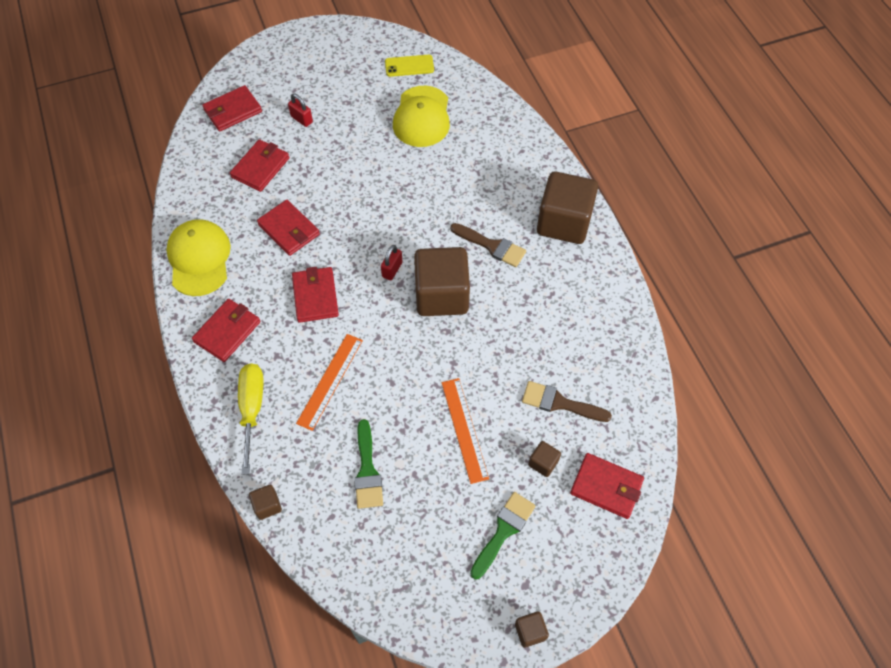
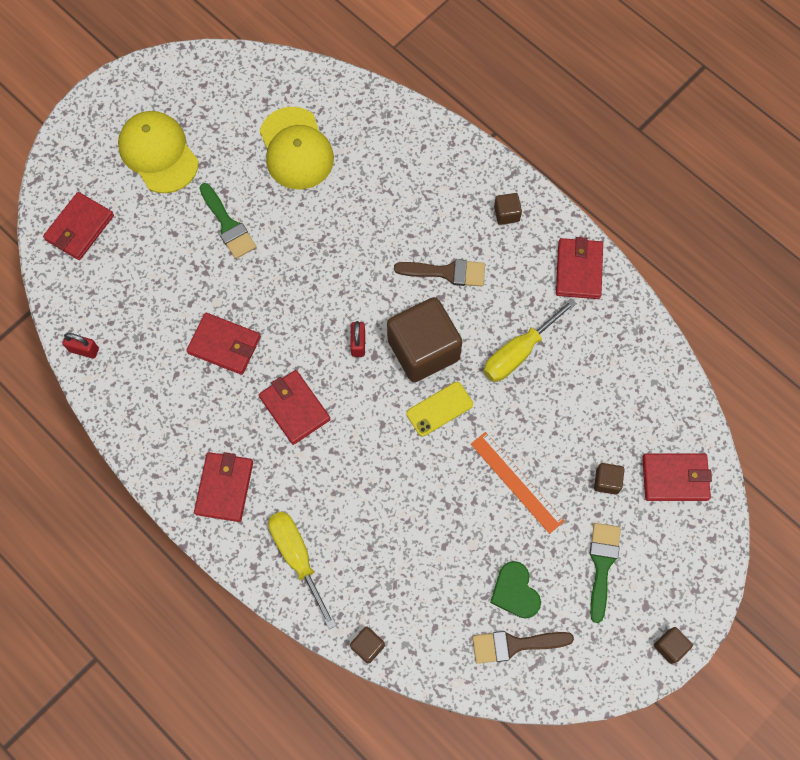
camera: 25 degrees left, 10 degrees up
(199, 259) = (146, 420): yellow cap -> yellow cap (158, 153)
(260, 168) = (152, 285): red wallet -> red wallet (579, 270)
(301, 119) = (164, 206): red padlock -> red padlock (84, 350)
(330, 381) = (359, 492): orange ruler -> none
(367, 470) = (445, 566): green brush -> green brush (228, 225)
(409, 66) = (248, 89): yellow phone -> yellow phone (439, 409)
(415, 518) = (515, 591): none -> green heart
(520, 328) = (519, 352): none -> yellow screwdriver
(559, 403) = (594, 413): brown brush -> brown brush (514, 645)
(564, 222) = (506, 214): brown cube -> brown cube, size x0.42

